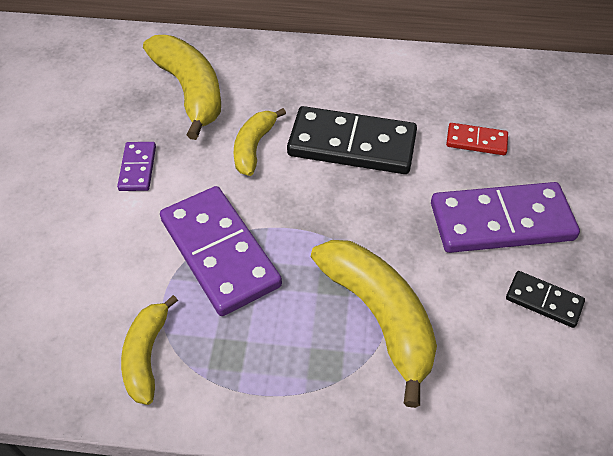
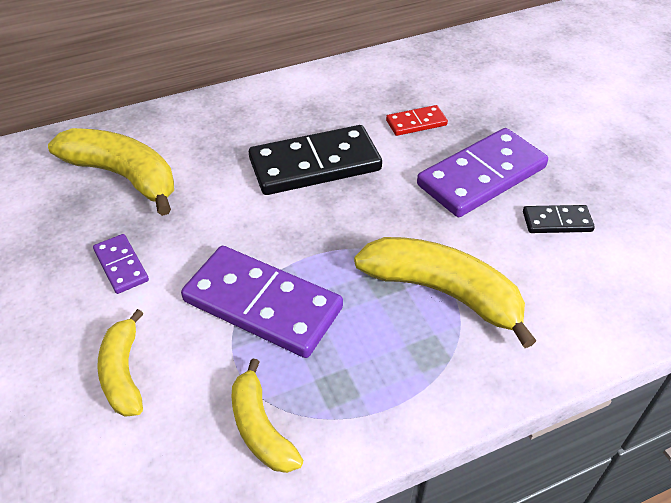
camera: 30 degrees left, 5 degrees down
(254, 147) = (226, 201): yellow banana -> yellow banana (123, 373)

